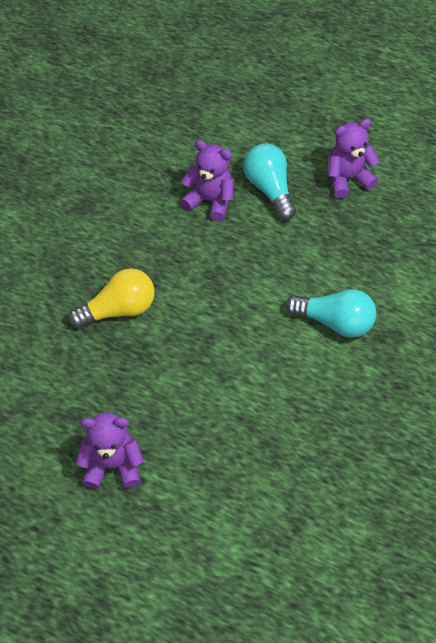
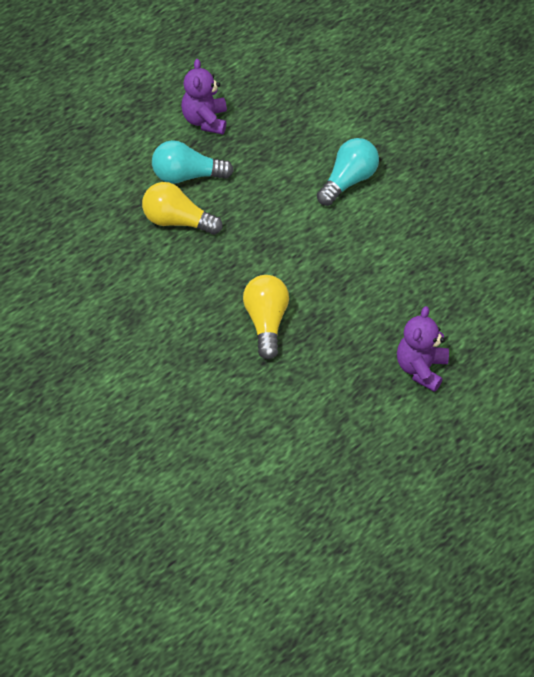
camera: 70 degrees left, 5 degrees down
(210, 201) = (177, 221): purple teddy bear -> yellow light bulb

